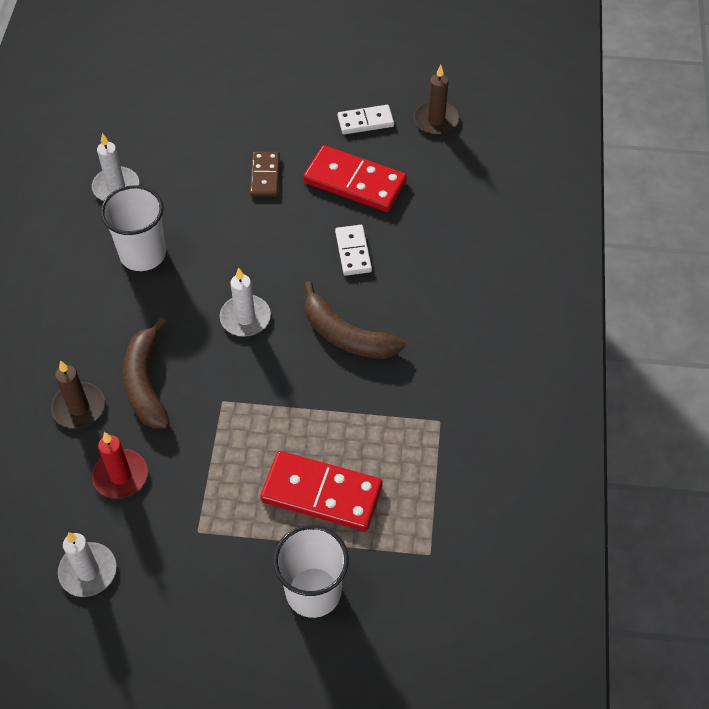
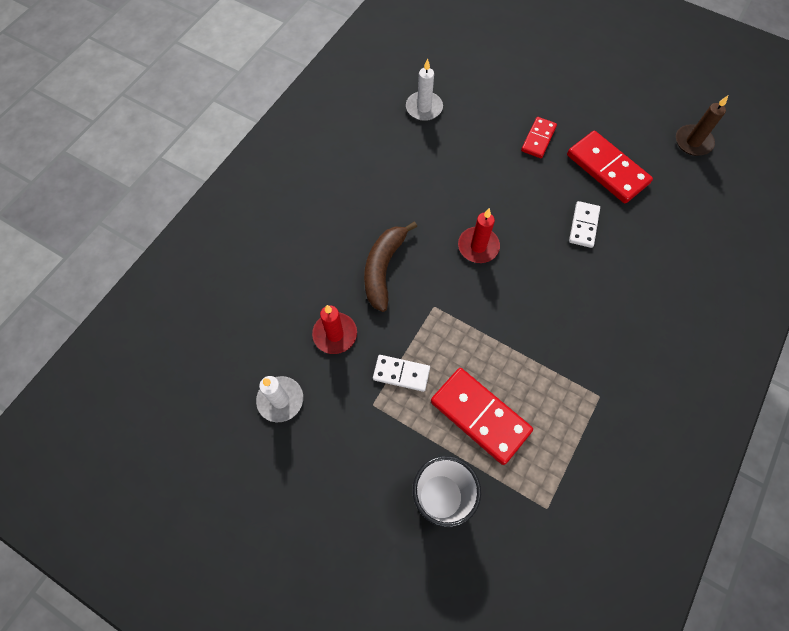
camera: 25 degrees right, 10 degrees up
(79, 407) = (327, 267): brown candle -> none
(143, 254) = (422, 166): white cup -> none
(245, 318) = (478, 246): white candle -> red candle
(265, 176) = (538, 139): brown domino -> red domino
(346, 335) = (551, 292): brown banana -> none
(365, 122) = (634, 123): white domino -> white domino (401, 374)

